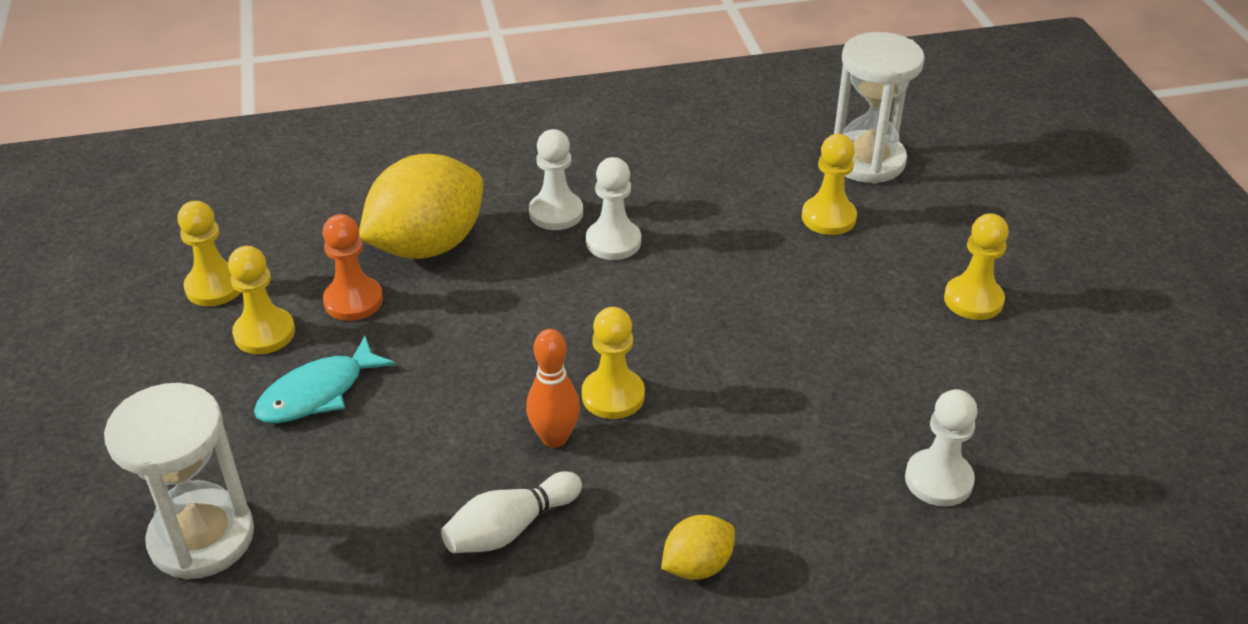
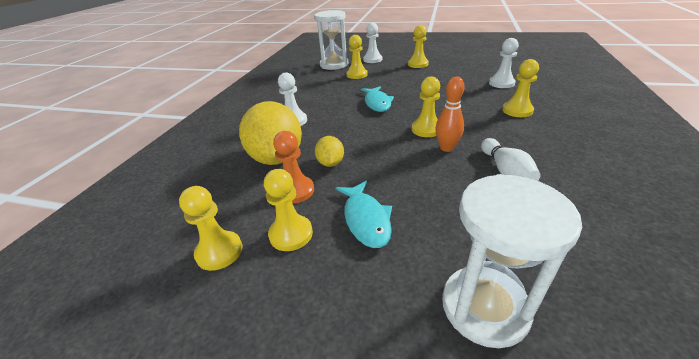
camera: 60 degrees left, 5 degrees down
(613, 242) = (327, 112): white pawn -> white pawn (372, 60)
(693, 296) = (377, 103): none -> turquoise fish
(697, 566) = (538, 130): yellow lemon -> yellow lemon (330, 163)
(781, 524) = (517, 110): none -> yellow pawn

